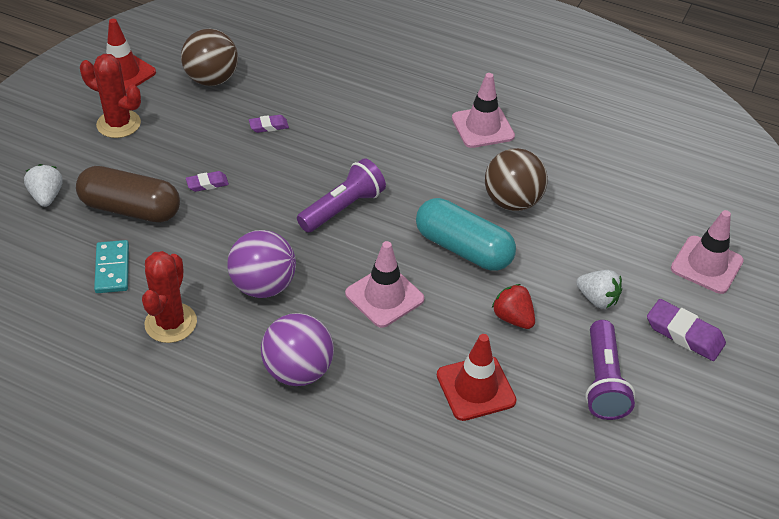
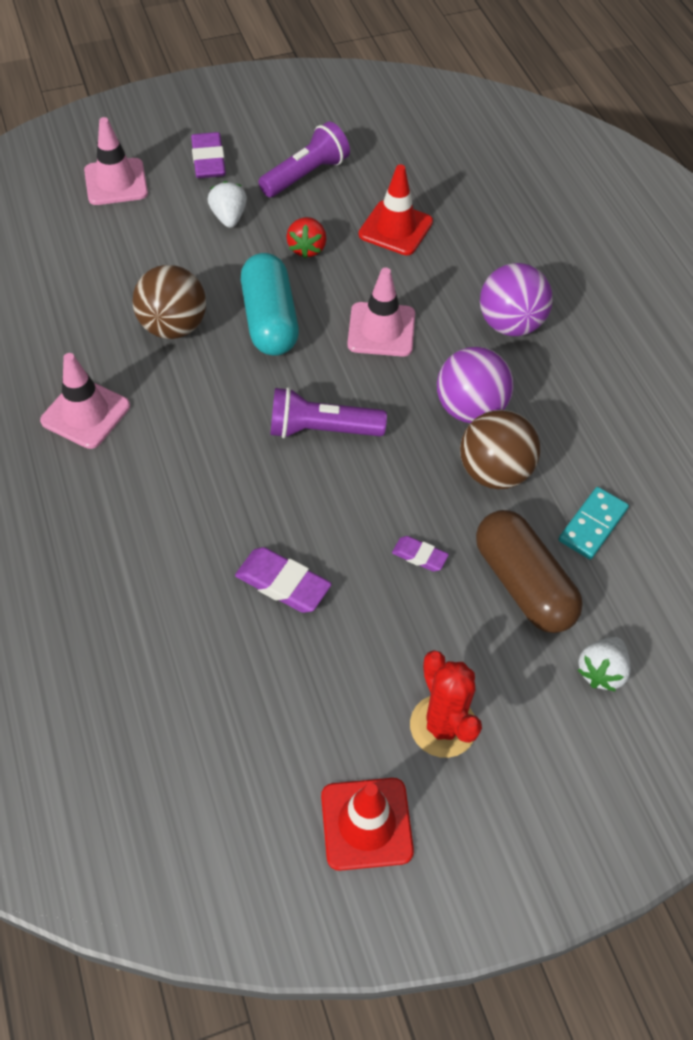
camera: 135 degrees left, 10 degrees up
(171, 323) = (579, 433): red cactus -> none
(212, 79) = (270, 714): brown ball -> brown ball (494, 472)
(269, 126) = (283, 584): purple eraser -> purple eraser, size x1.72

